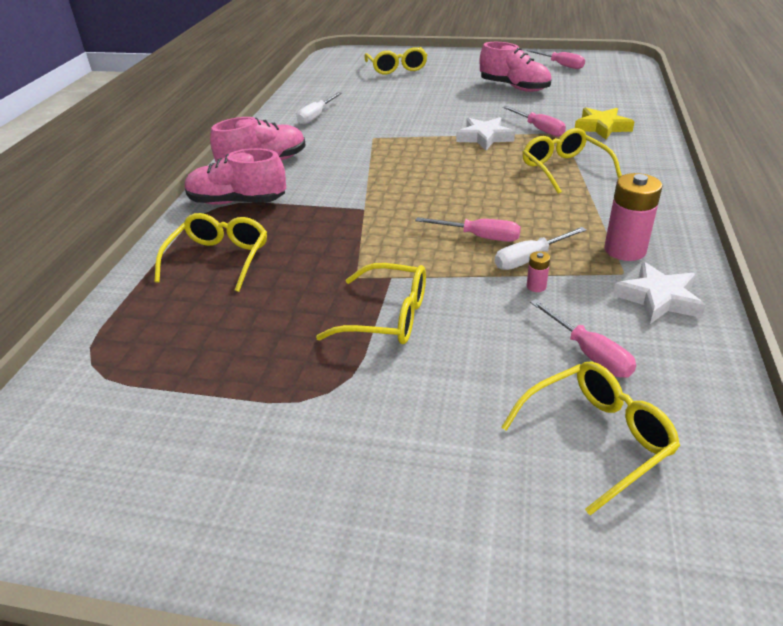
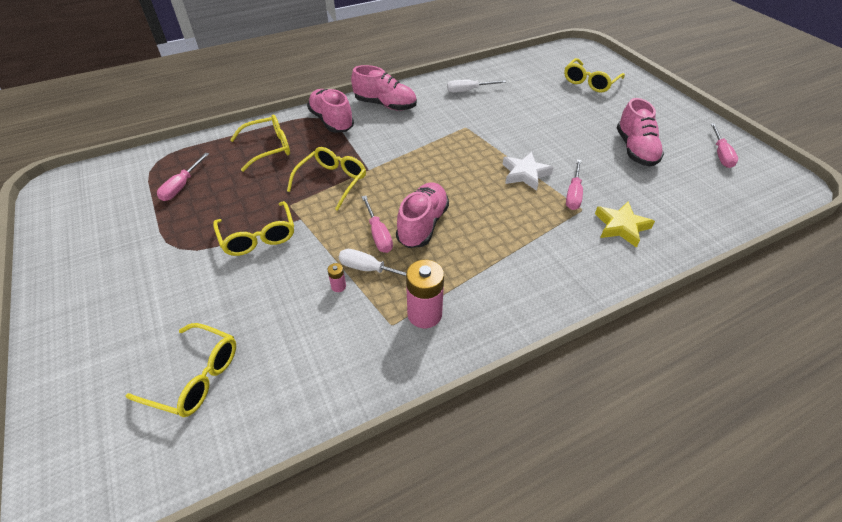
camera: 50 degrees right, 10 degrees up
(494, 208) = (422, 225): none -> pink shoe
(564, 169) = (519, 235): yellow glasses -> yellow glasses (332, 182)
(589, 353) = (279, 342): pink screwdriver -> pink screwdriver (182, 186)
(658, 298) = (371, 356): white star -> none

